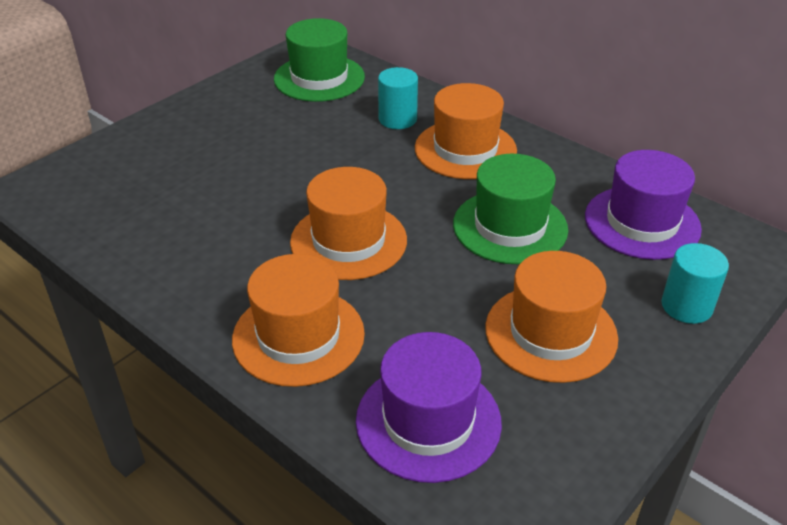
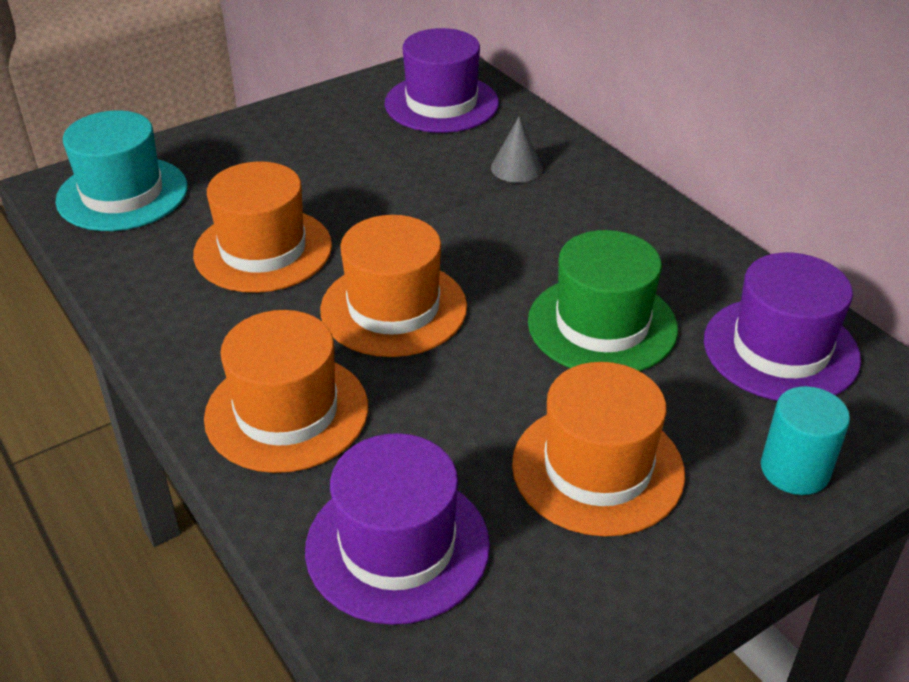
camera: 15 degrees right, 0 degrees up
(86, 187) = (122, 194): none -> turquoise hat
(319, 78) = (441, 103): green hat -> purple hat
(397, 119) = (516, 168): turquoise cylinder -> grey cone
(465, 149) = (586, 218): orange hat -> orange hat (263, 250)

